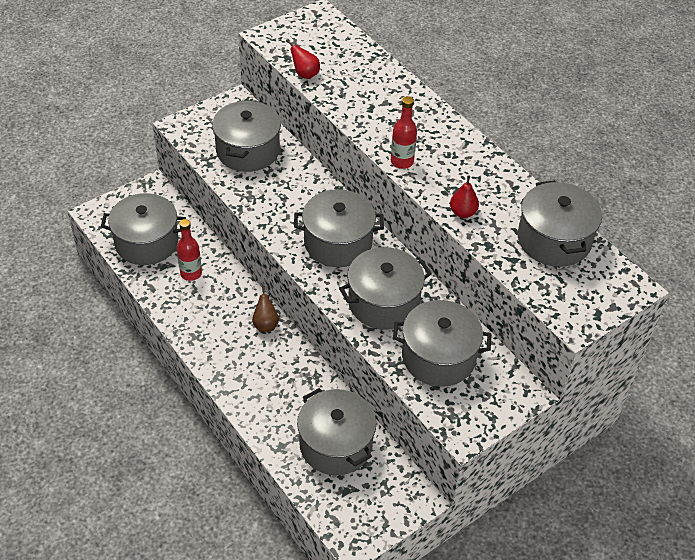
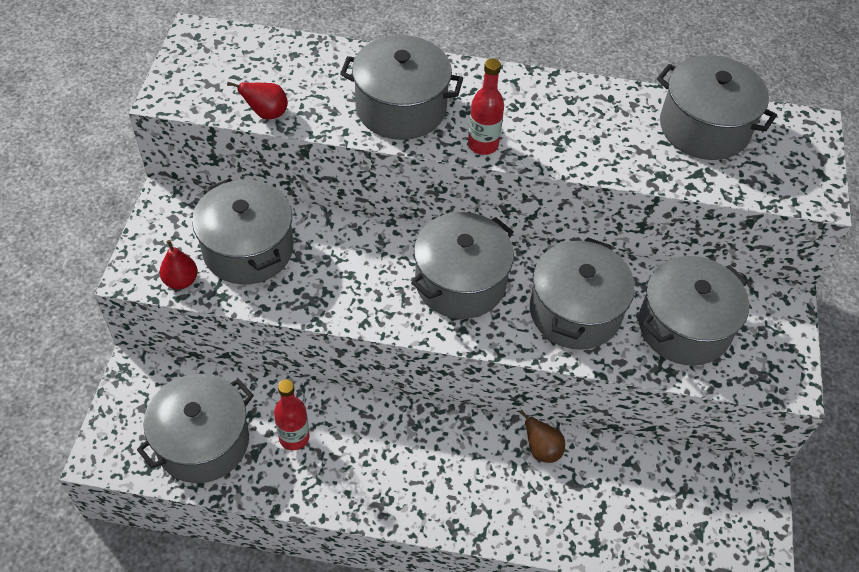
camera: 45 degrees left, 5 degrees up
(265, 324) = (434, 429): brown pear -> brown pear (541, 449)
(335, 444) = (638, 495): grey pot -> grey pot (401, 108)
(463, 212) = (601, 158): red pear -> red pear (181, 281)

